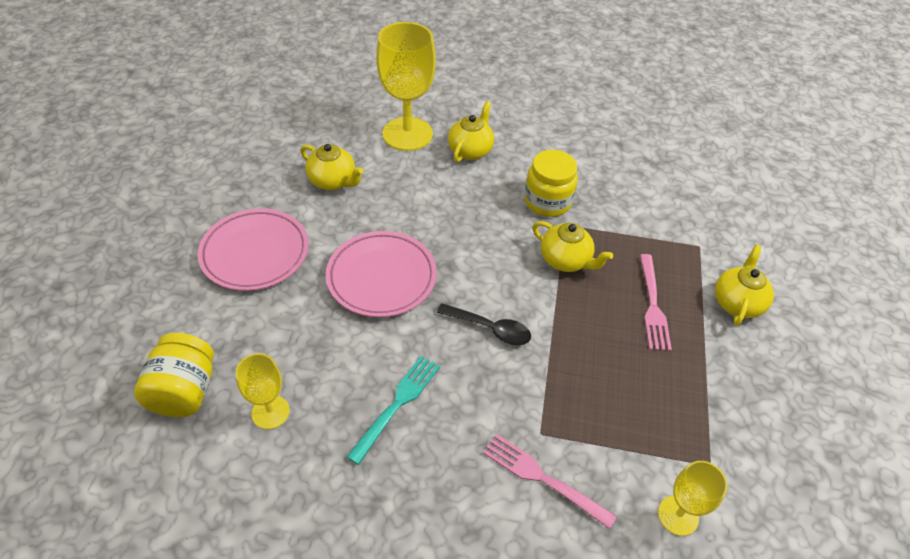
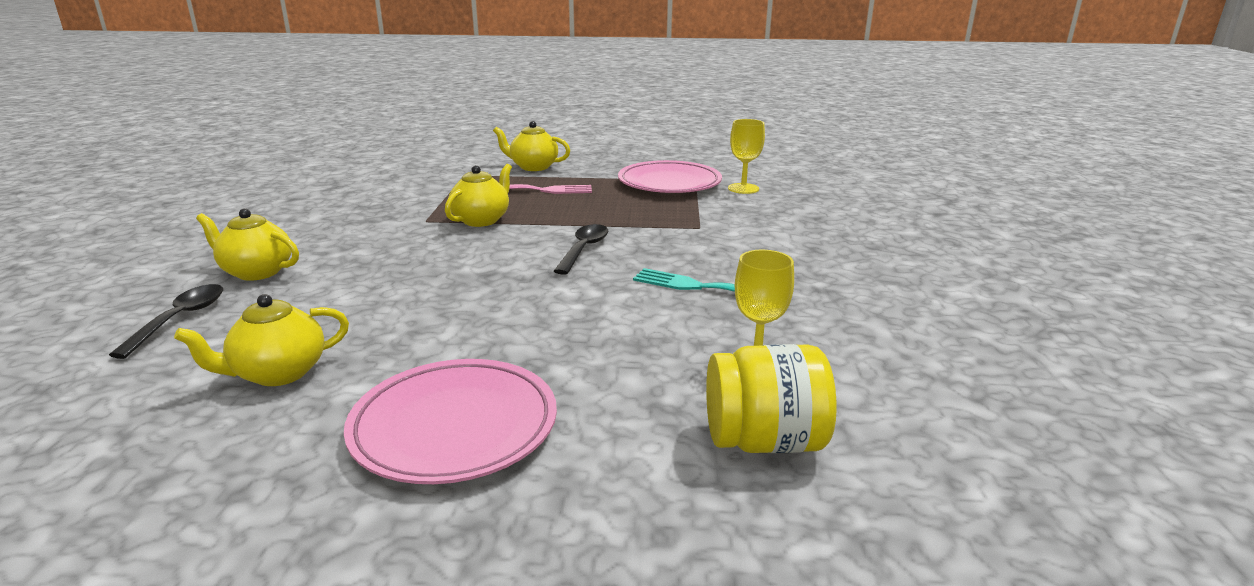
camera: 95 degrees left, 25 degrees down
(333, 181) = (278, 373): yellow teapot -> yellow teapot turned 150 degrees counterclockwise
(381, 277) = (510, 312): pink plate -> pink plate (669, 183)
(407, 134) = (180, 319): yellow goblet -> black spoon
(543, 478) = (743, 226): pink fork -> none
(547, 201) = (383, 228): yellow jar -> none

